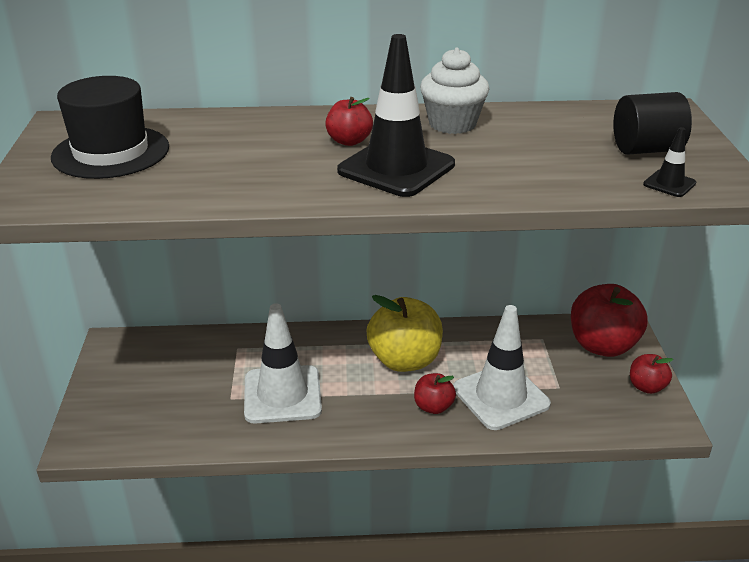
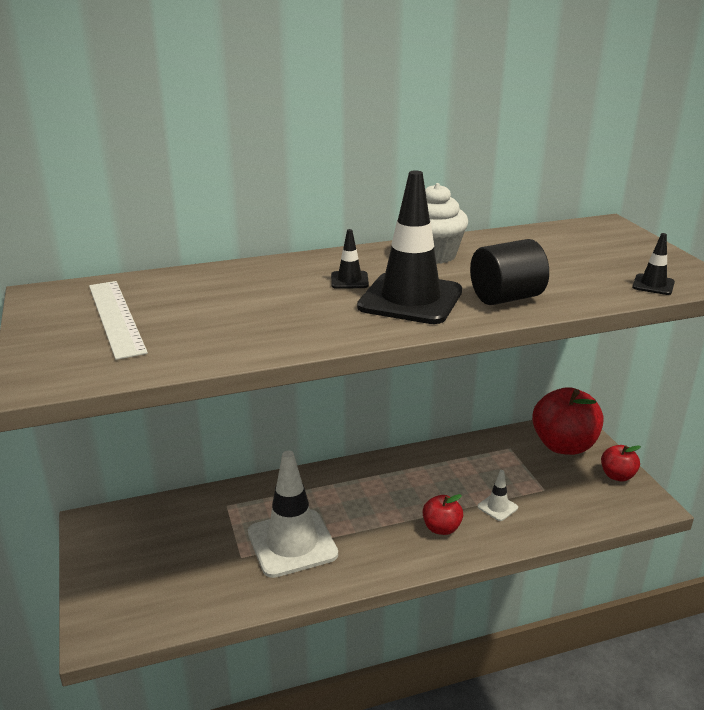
camera: 15 degrees left, 5 degrees down
(111, 152) = (116, 317): black hat -> white ruler
(349, 141) = (349, 280): red apple -> black traffic cone
(404, 360) = (395, 489): yellow apple -> none
(501, 396) = (497, 507): white traffic cone -> white traffic cone, size x0.43
(646, 149) = (613, 259): black cylinder -> black cylinder (506, 298)

